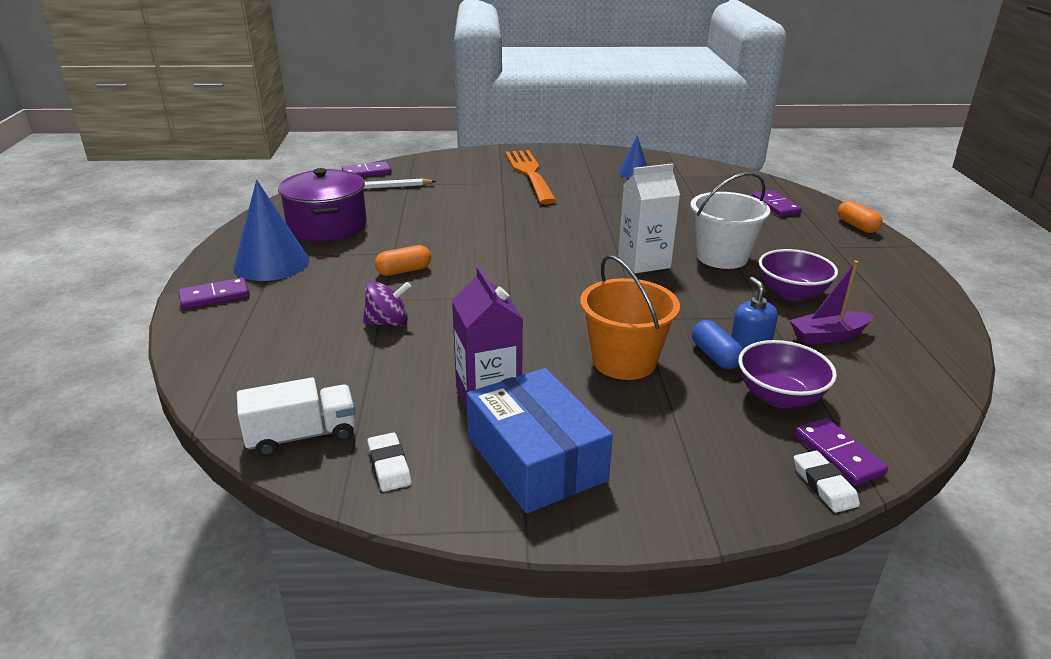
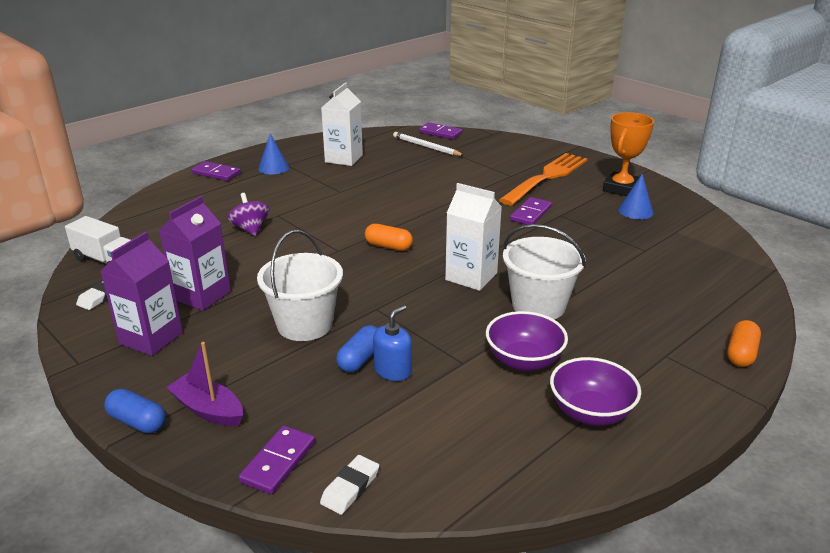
camera: 50 degrees right, 0 degrees up
(271, 263) = (273, 168): blue cone -> blue cone, size x0.56
(327, 226) = (344, 158): purple pot -> white carton
(388, 323) = (250, 229): purple spinning top -> purple spinning top turned 150 degrees counterclockwise
(404, 271) = (321, 205): orange capsule -> orange capsule (388, 246)
(536, 459) = (151, 338): blue box -> purple carton
(593, 162) = (621, 188): none -> orange trophy
(624, 361) = (304, 324): orange bucket -> white bucket
(696, 519) = (137, 422): none -> blue capsule
(775, 206) = (701, 296): purple domino -> purple domino (531, 214)
(779, 397) = (334, 408): purple bowl -> purple bowl (590, 412)
(824, 485) = (228, 467): white eraser -> white eraser (350, 488)
(828, 336) = (468, 403): purple boat -> purple boat (208, 409)

